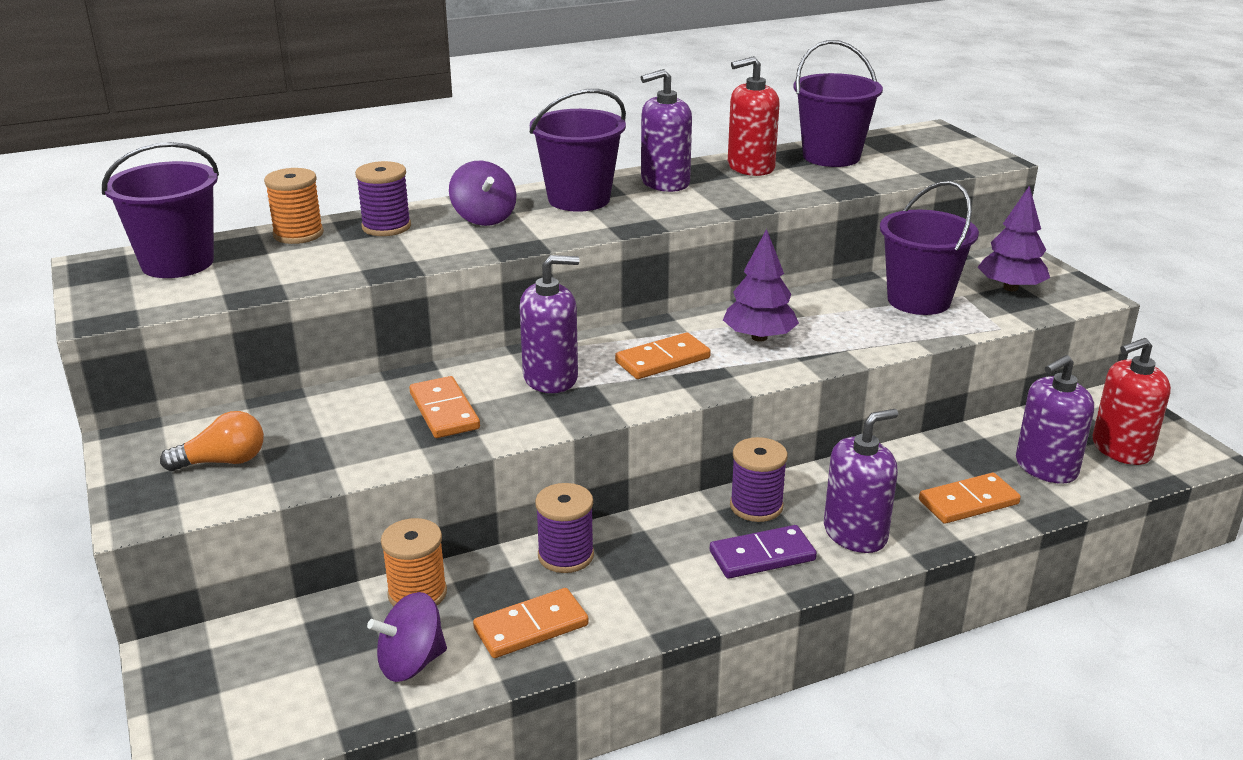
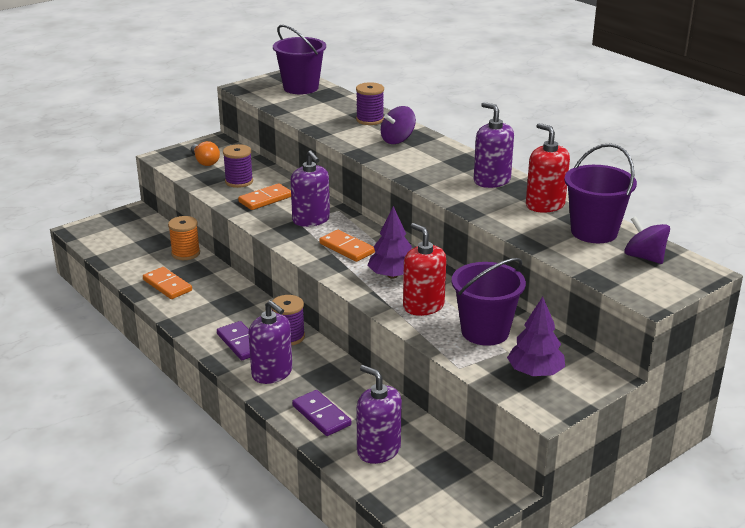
camera: 75 degrees right, 0 degrees up
(298, 234) = (348, 103): orange spool -> none
(411, 663) = (138, 261): purple spinning top -> purple spinning top (644, 257)
(565, 555) = (225, 285): purple spool -> purple spool (239, 181)
(579, 199) = (444, 160): purple bucket -> none
(968, 502) = (321, 415): orange domino -> purple domino
(1121, 449) = (421, 488): red soap dispenser -> red soap dispenser (423, 306)

